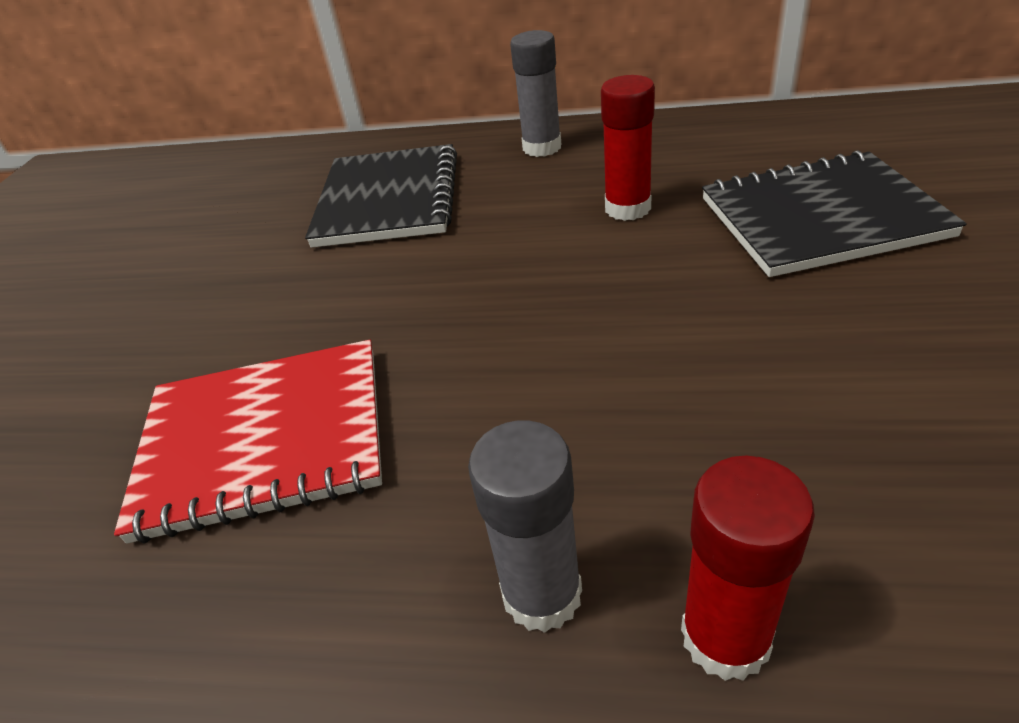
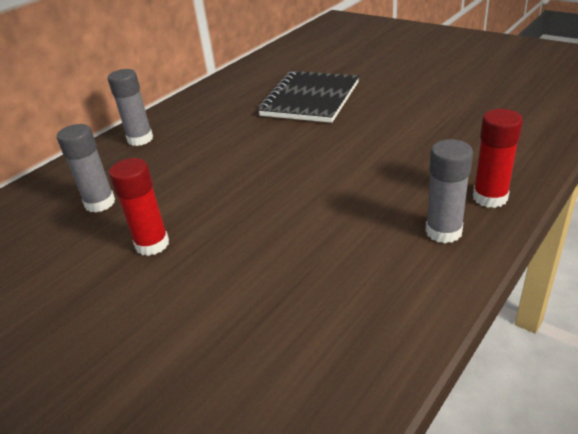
camera: 60 degrees left, 5 degrees down
(264, 440) = (269, 299): red notebook -> none
(388, 199) = (100, 203): black notebook -> grey glue stick
(627, 208) = (236, 135): red glue stick -> red glue stick (152, 244)

